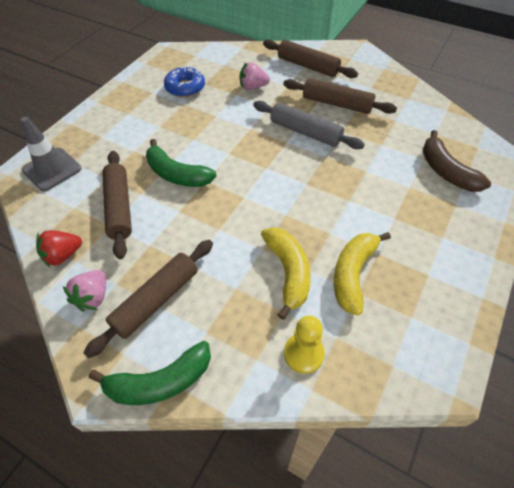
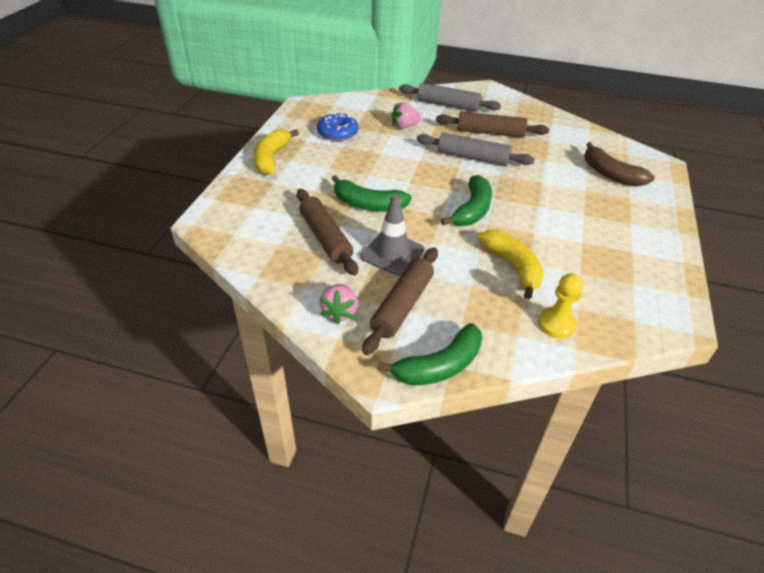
camera: 15 degrees left, 10 degrees down
(52, 169) = (237, 215): grey traffic cone -> grey traffic cone (392, 253)
(63, 255) = (290, 284): red strawberry -> none
(277, 196) = (472, 210): none -> green banana
(308, 66) = (448, 105): brown rolling pin -> grey rolling pin
(353, 274) = (569, 260): yellow banana -> yellow banana (271, 158)

